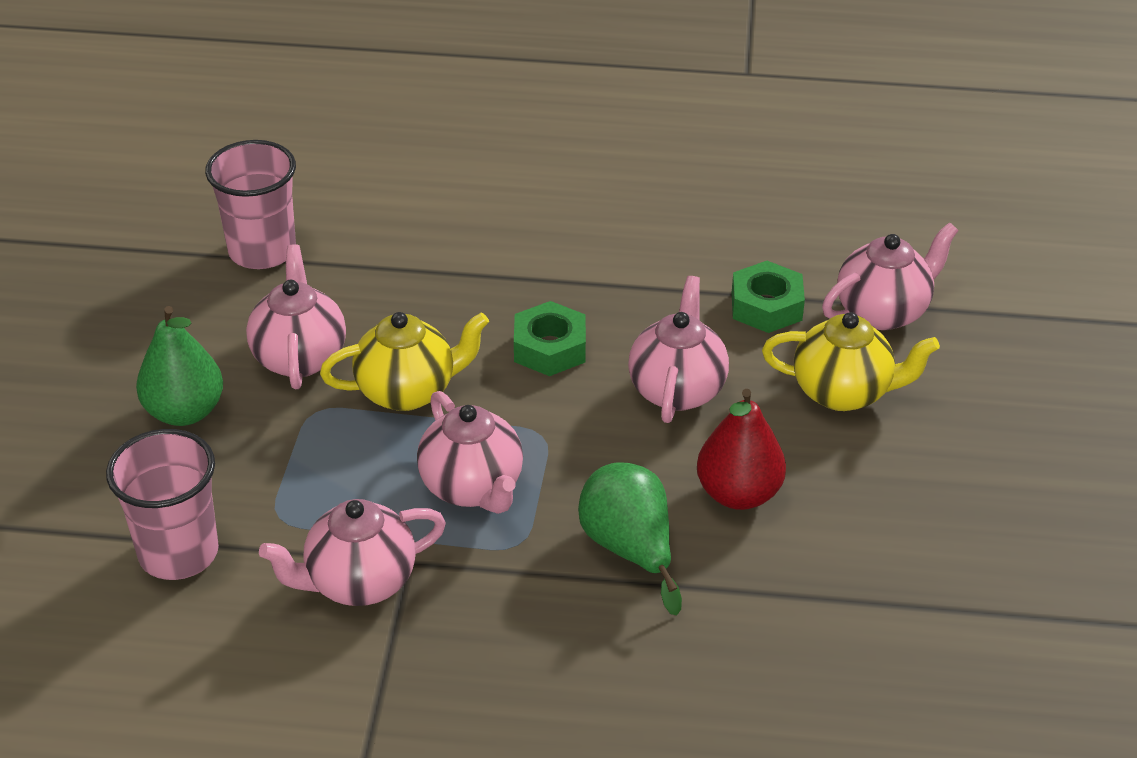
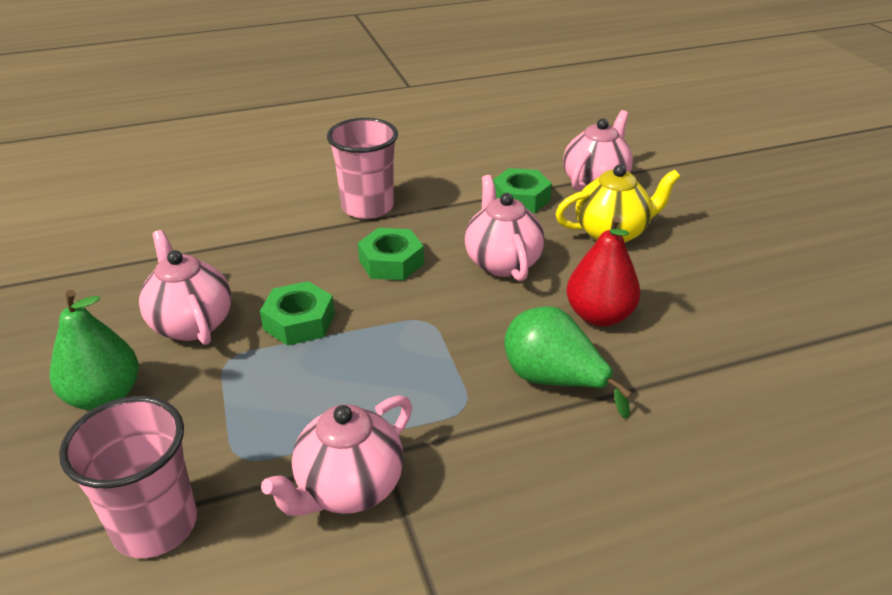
camera: 25 degrees left, 5 degrees down
(262, 251) = (120, 259): pink cup -> pink cup (367, 207)
(408, 391) = (299, 322): yellow teapot -> green nut
(473, 487) = (398, 376): pink teapot -> none

